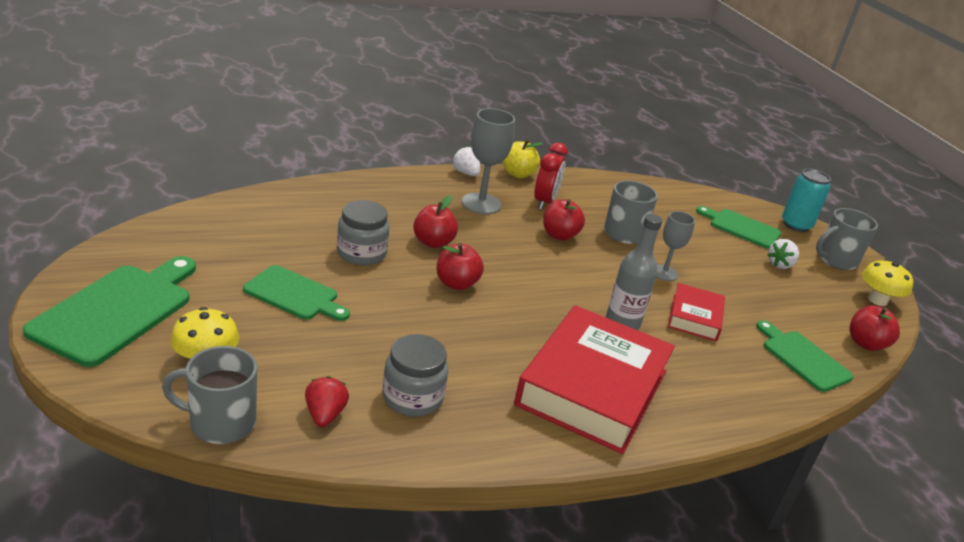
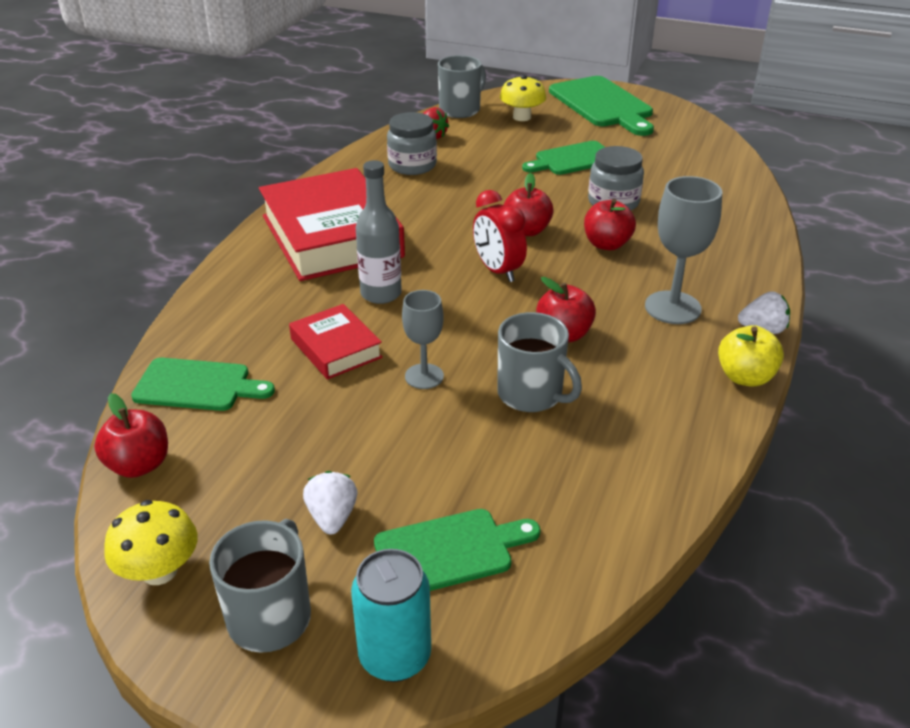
camera: 135 degrees right, 5 degrees up
(545, 202) = (651, 363): red clock -> red clock (497, 271)

